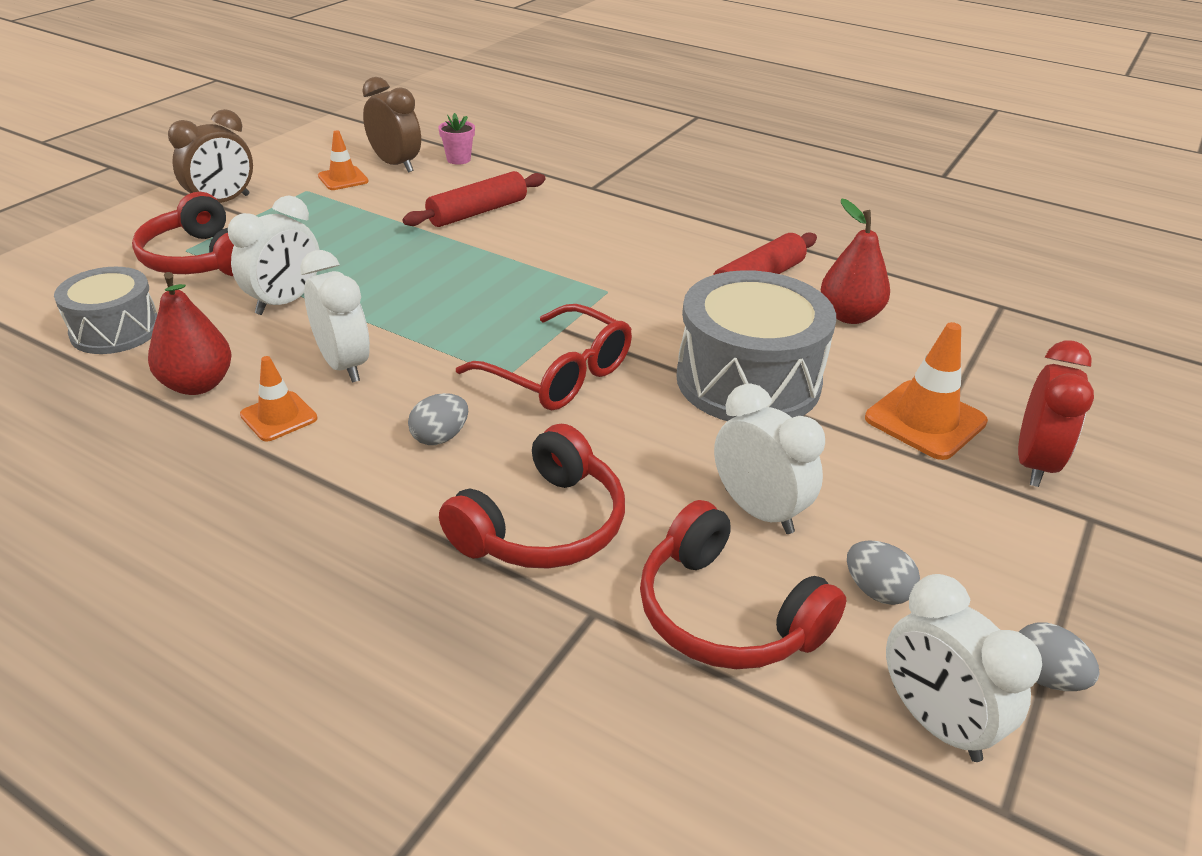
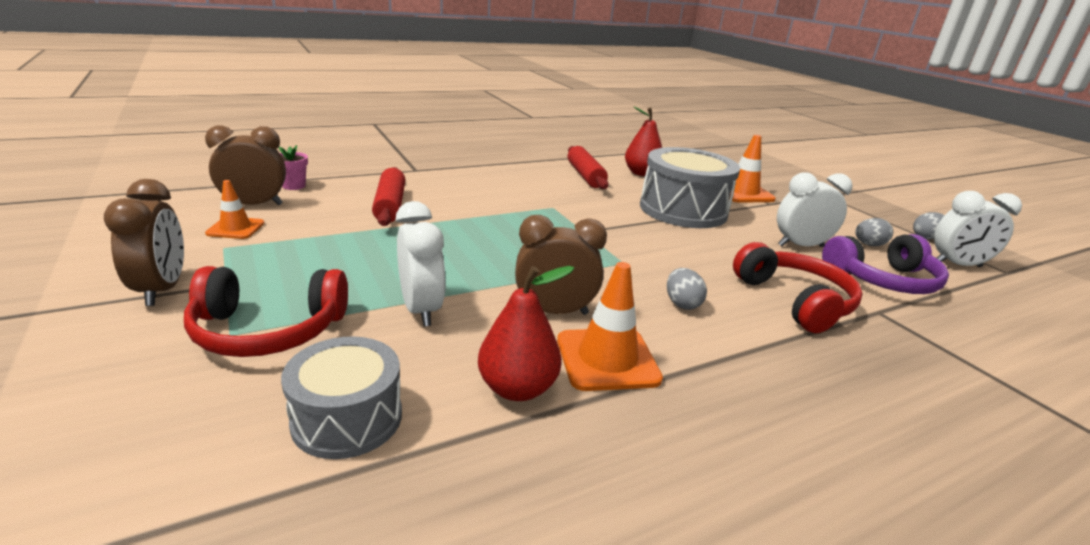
camera: 60 degrees left, 10 degrees down
(279, 417) = (607, 359): orange traffic cone -> orange traffic cone, size x1.61
(344, 365) = (554, 311): white clock -> brown clock
(559, 375) = (636, 248): red glasses -> none
(727, 613) = (882, 280): red headphones -> purple headphones
(1034, 463) = (785, 189): red clock -> none

